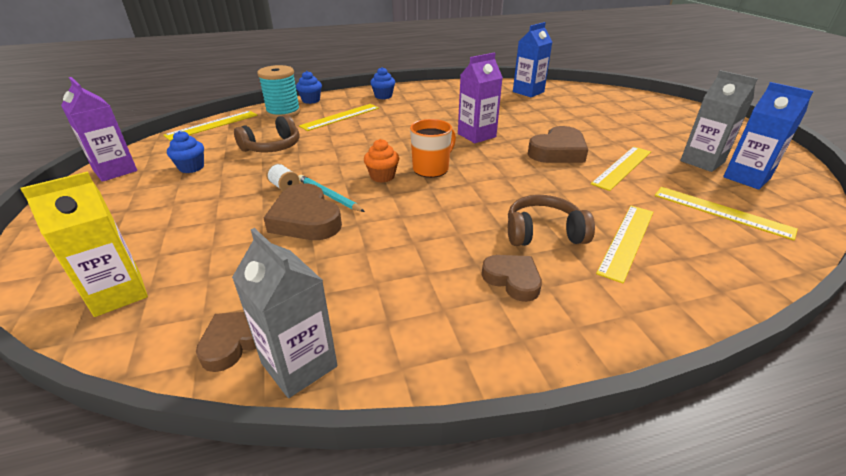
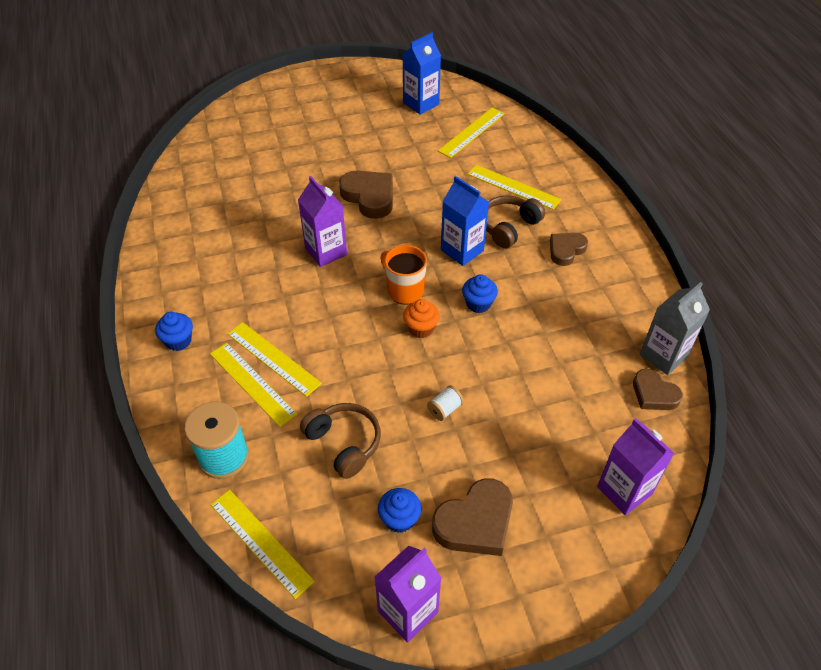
camera: 90 degrees left, 15 degrees up
(118, 294) = (624, 490): yellow carton -> purple carton
(305, 219) = (504, 380): brown heart -> brown heart (475, 522)
(311, 100) = (177, 430): blue cupcake -> blue cupcake (478, 304)
(329, 196) = (461, 368): turquoise pencil -> none
(528, 92) = (196, 195): blue carton -> blue carton (462, 250)
(543, 233) = (509, 227): brown headphones -> brown headphones turned 45 degrees clockwise
(622, 167) = (402, 163): yellow ruler -> yellow ruler (273, 358)
(702, 162) = (393, 117): grey carton -> none

